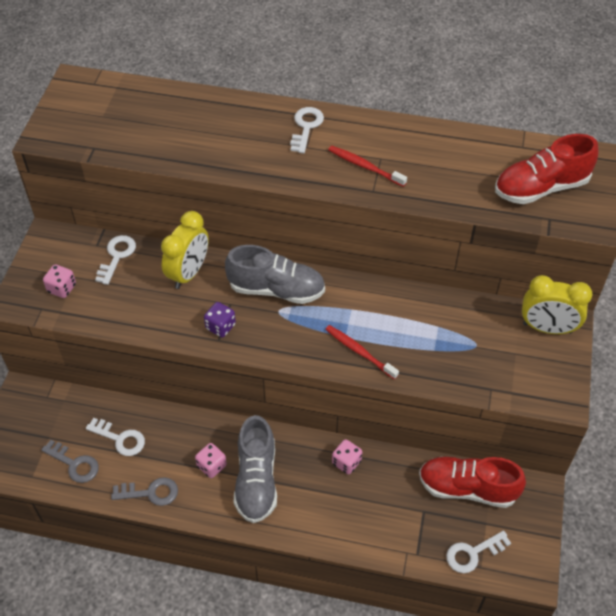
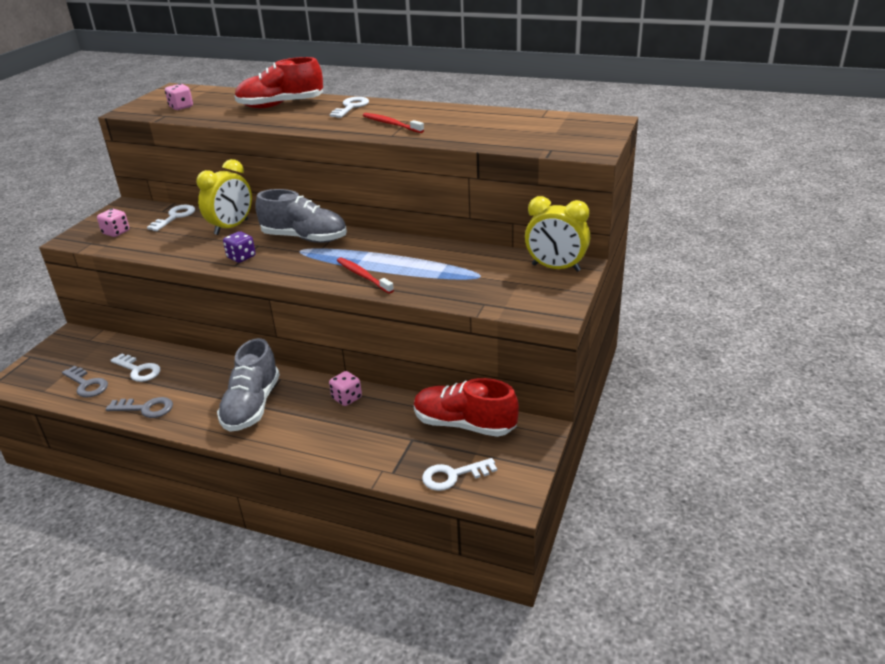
camera: 10 degrees right, 20 degrees down
(211, 466) = (214, 393): pink dice -> pink dice (181, 107)
(541, 188) = (549, 135): red shoe -> red shoe (281, 105)

